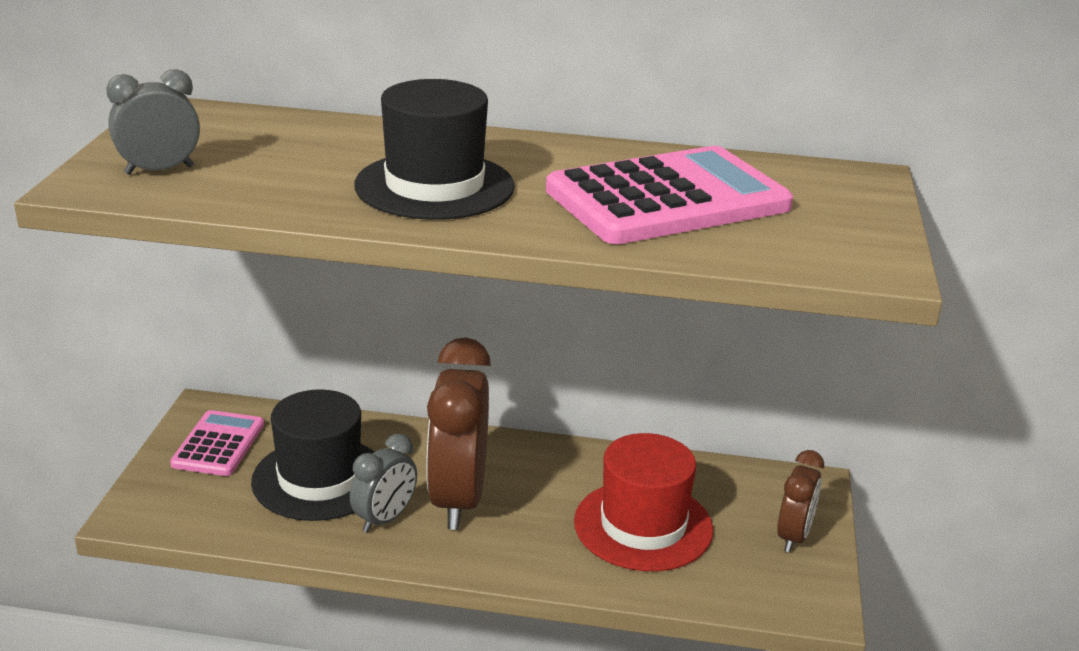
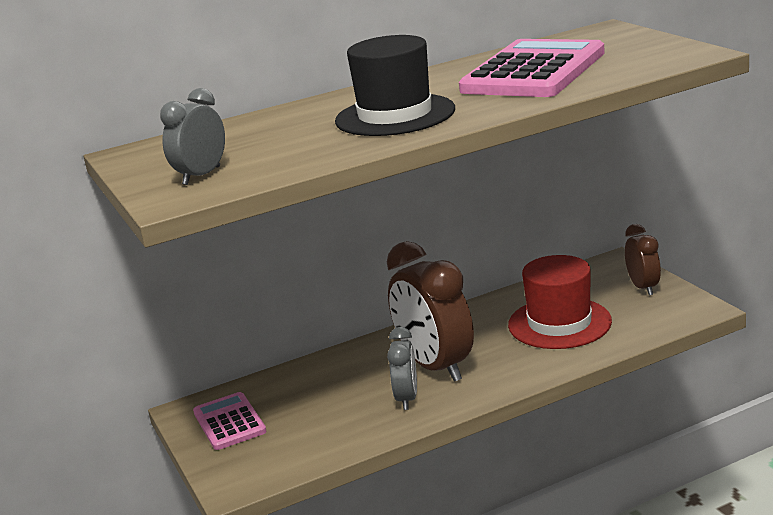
camera: 30 degrees left, 5 degrees down
(319, 479) = (331, 402): black hat -> none

